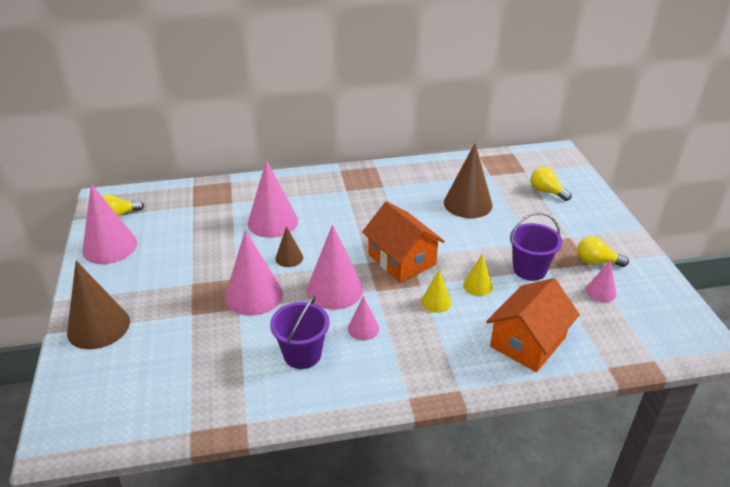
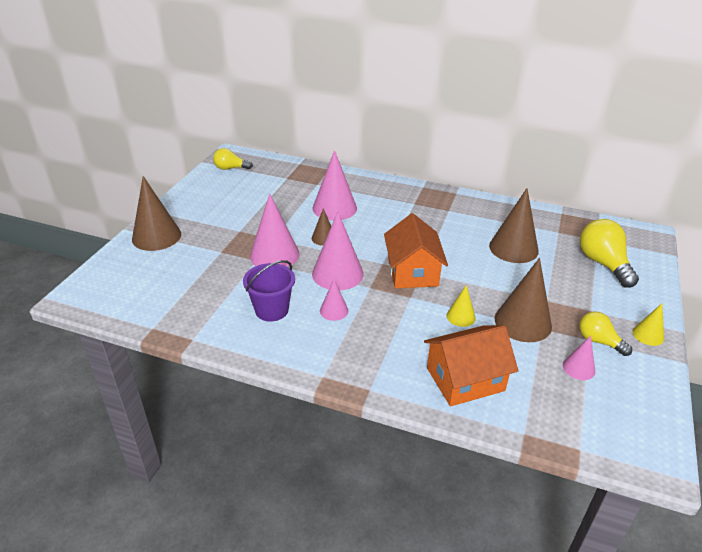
camera: 30 degrees right, 0 degrees up
(110, 247) = (208, 187): pink cone -> none
(436, 302) = (412, 315): yellow cone -> yellow cone (648, 335)
(529, 269) = (523, 322): purple bucket -> brown cone
(546, 192) = (603, 264): yellow light bulb -> yellow light bulb, size x1.64

